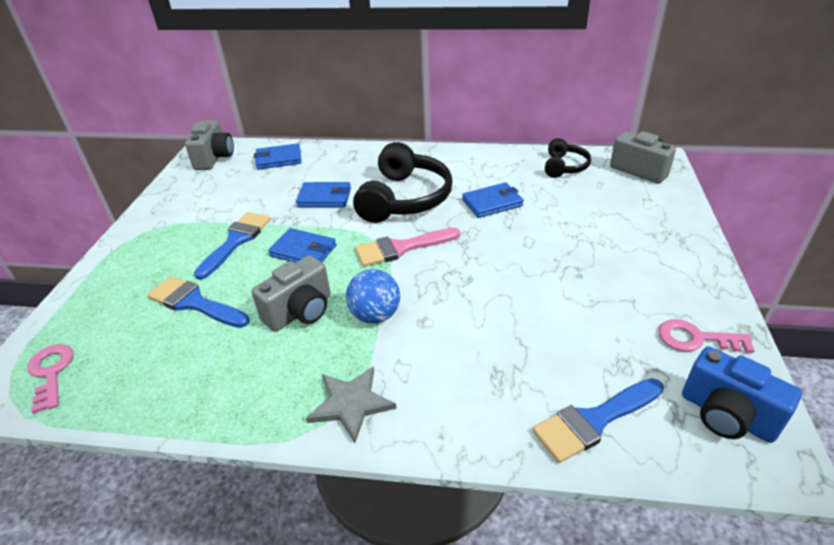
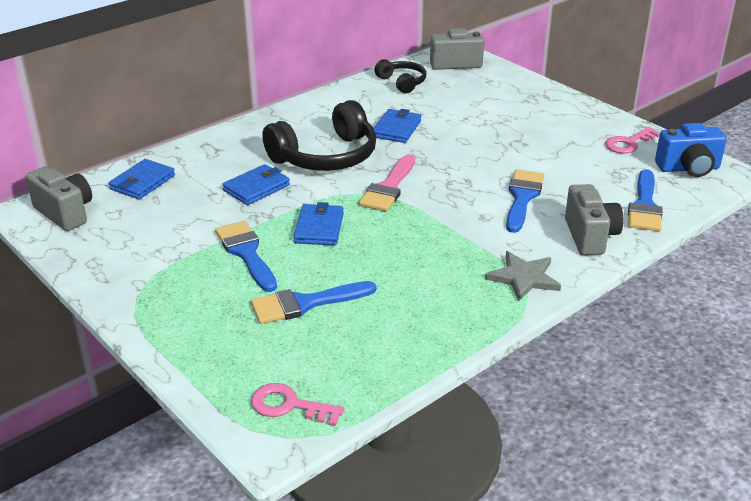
camera: 50 degrees left, 5 degrees down
(300, 312) = (397, 259): grey camera -> grey camera (590, 236)
(303, 251) = (319, 228): blue wallet -> blue wallet turned 60 degrees counterclockwise
(375, 315) = (449, 231): blue ball -> none
(405, 198) = (326, 157): black headphones -> black headphones turned 90 degrees clockwise
(486, 325) = (522, 198): none -> blue brush

